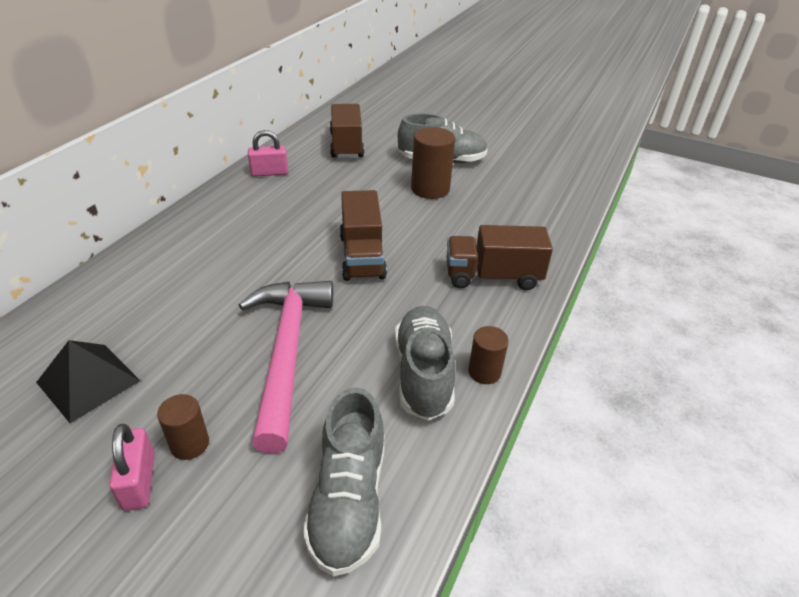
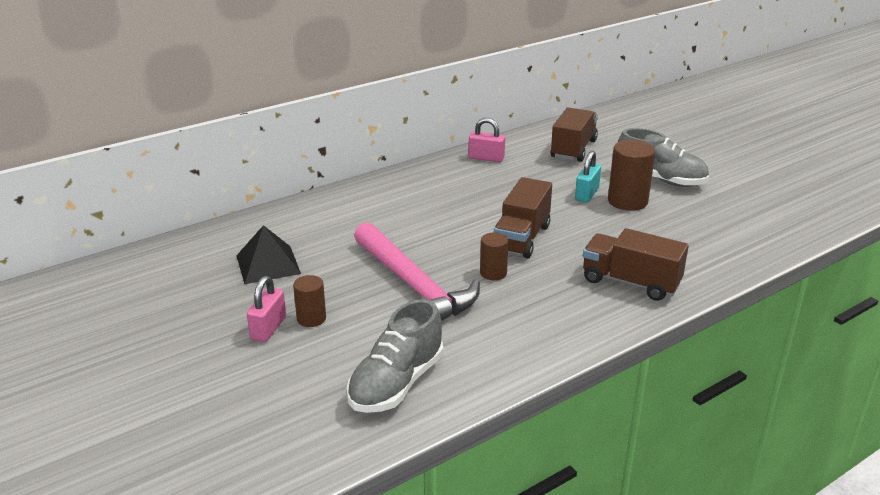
camera: 30 degrees right, 10 degrees down
(287, 352) = (413, 286): pink hammer -> pink hammer turned 120 degrees clockwise
(390, 190) = (586, 194): none -> turquoise padlock
(423, 374) = (510, 330): grey shoe -> none
(484, 372) = (564, 344): brown cylinder -> brown cylinder (493, 273)

